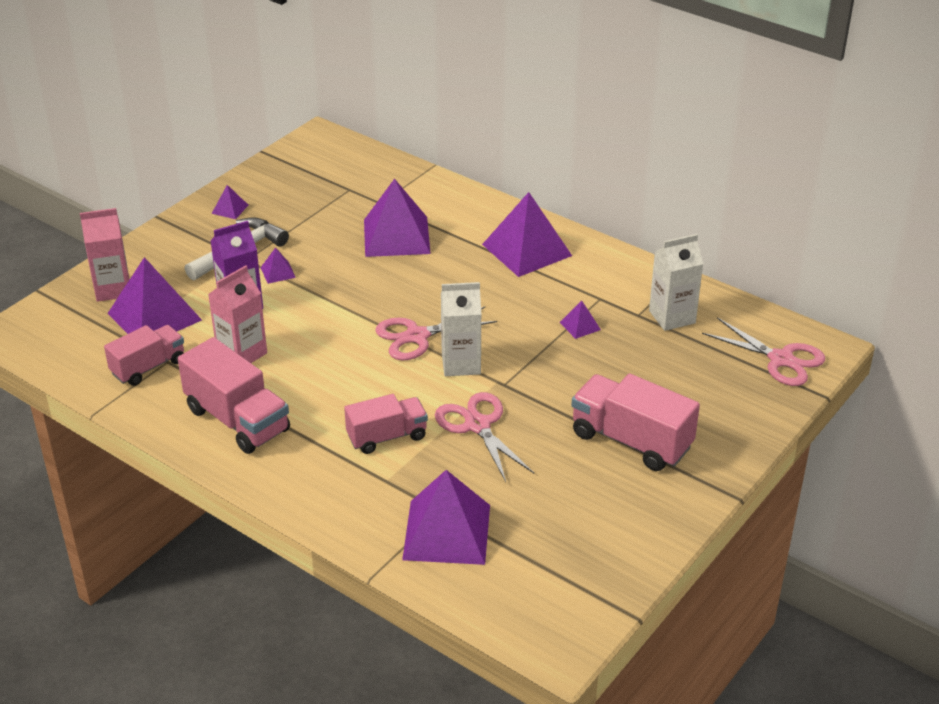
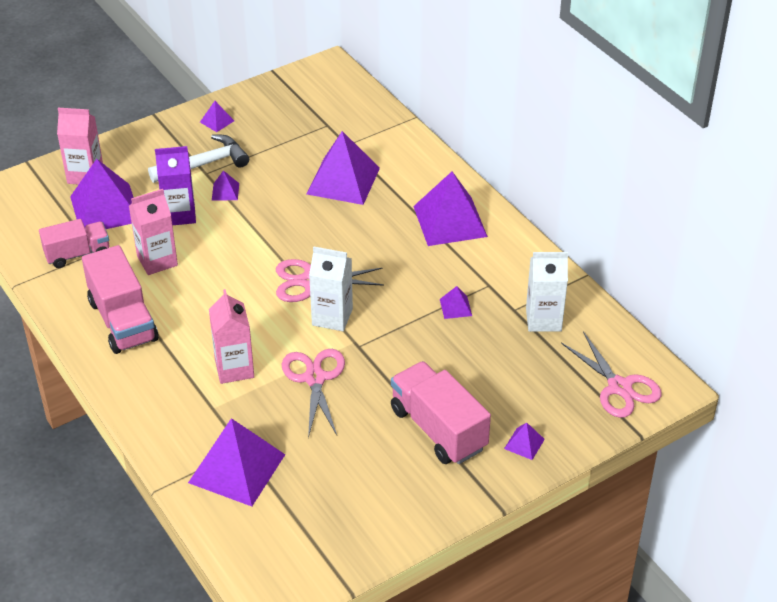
camera: 20 degrees right, 5 degrees up
(387, 437) = (234, 368): pink truck -> pink carton
(723, 432) = (524, 444): none -> purple pyramid

